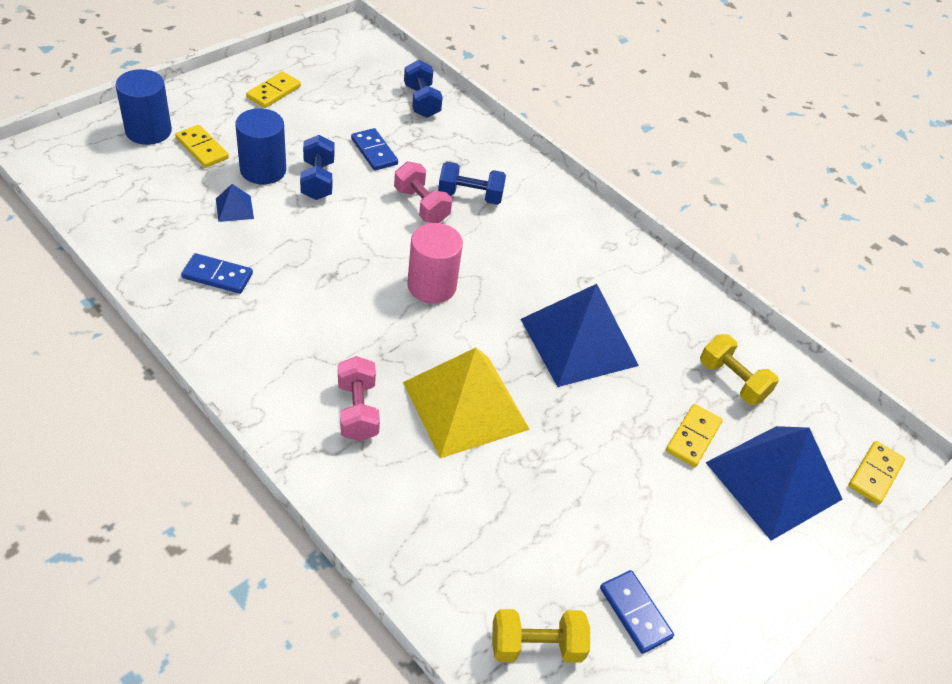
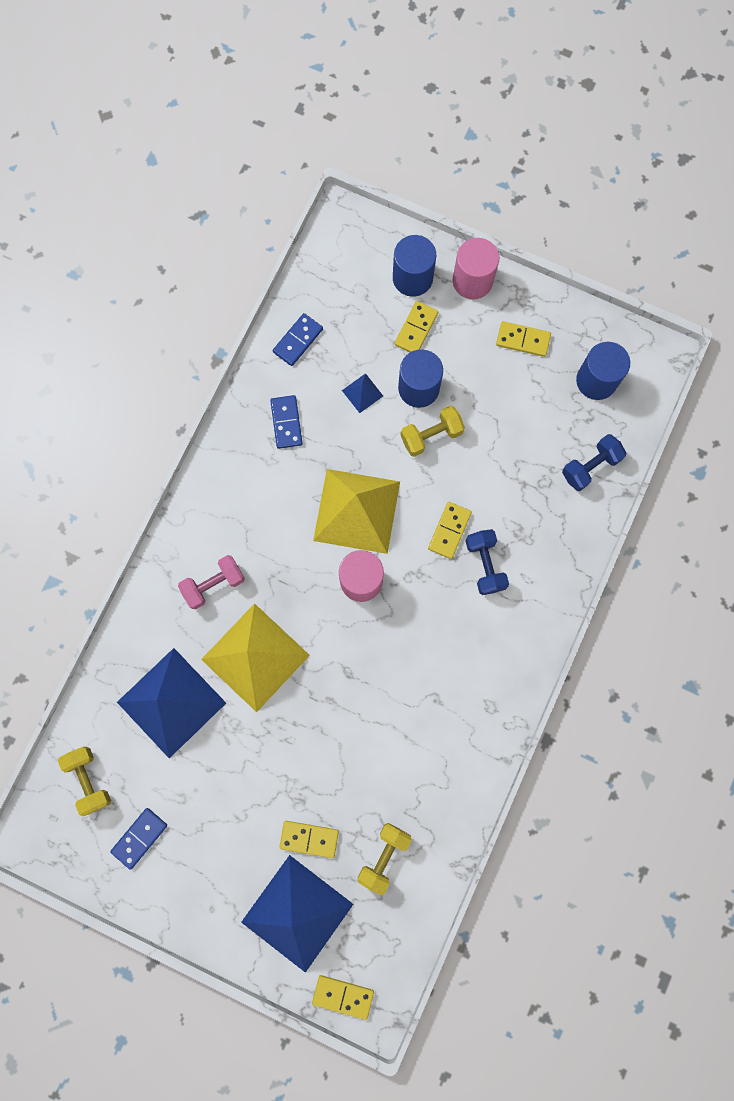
camera: 75 degrees right, 30 degrees up
(189, 97) = (472, 281): none -> pink cylinder
(318, 180) = (431, 435): blue dumbbell -> yellow dumbbell
(347, 69) = (596, 380): none -> blue cylinder
(355, 260) = (356, 511): none -> yellow pyramid
(374, 152) = (494, 461): blue domino -> blue domino (298, 340)
(421, 205) = (449, 530): pink dumbbell -> yellow domino
(578, 342) = (361, 718): blue pyramid -> blue pyramid (171, 702)

